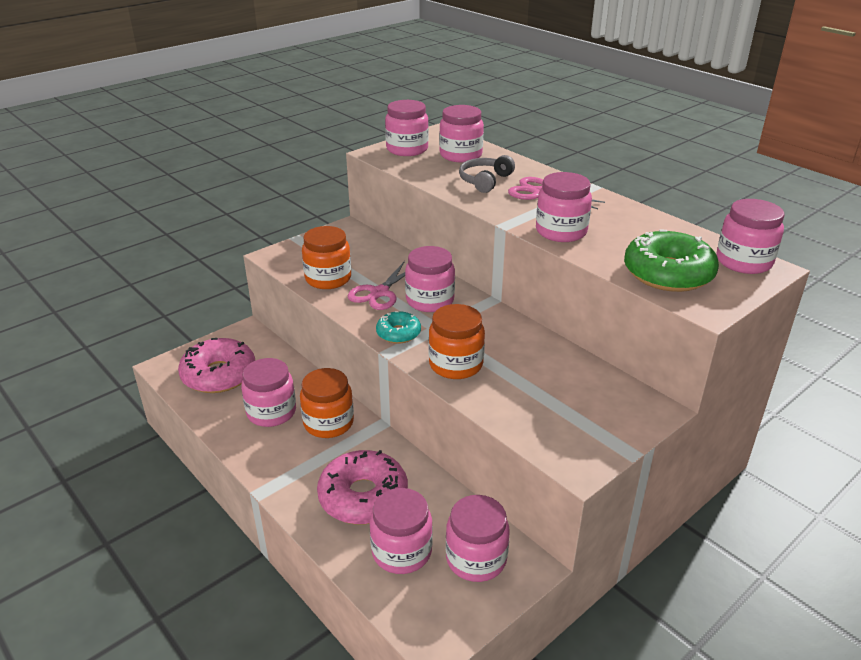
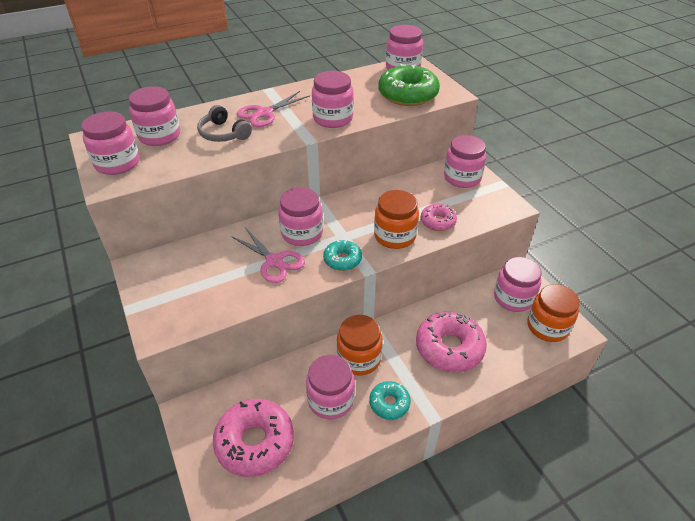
camera: 75 degrees left, 10 degrees up
(273, 455) = (389, 403): none -> turquoise donut
(328, 278) = (231, 293): orange jar -> orange jar (547, 327)
(401, 551) = (504, 334): pink jar -> pink jar (462, 178)
(502, 396) = (437, 222): none -> pink donut

